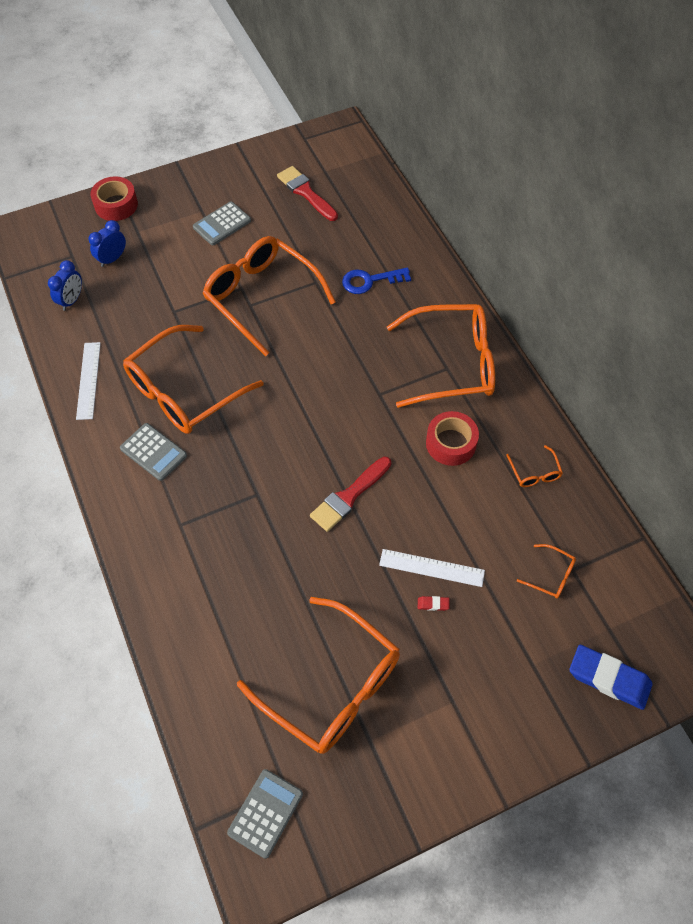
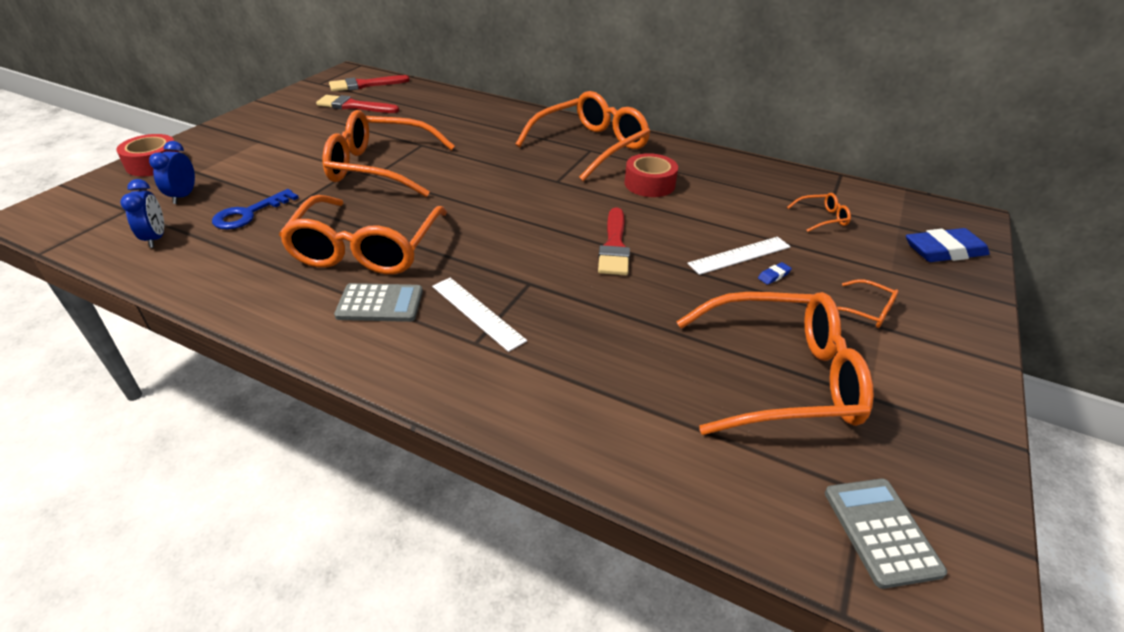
camera: 40 degrees left, 20 degrees down
(88, 380) = (237, 285): white ruler -> white ruler (477, 312)
(222, 224) = (290, 142): grey calculator -> none
(339, 160) = (364, 85): none -> red brush
(370, 281) = (468, 130): blue key -> blue key (249, 214)
(433, 604) = (774, 275): red eraser -> blue eraser
(534, 473) = (728, 174): orange glasses -> orange glasses (867, 311)

